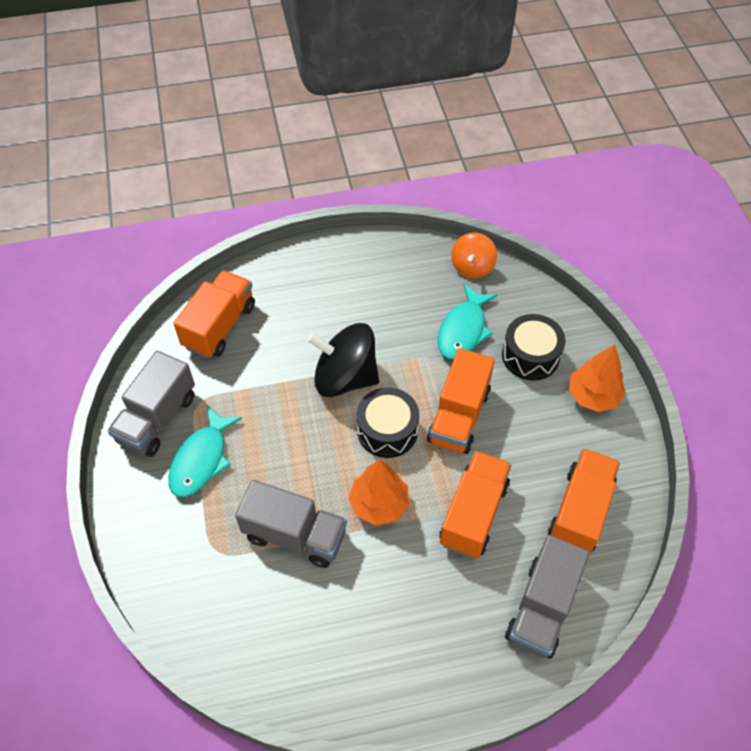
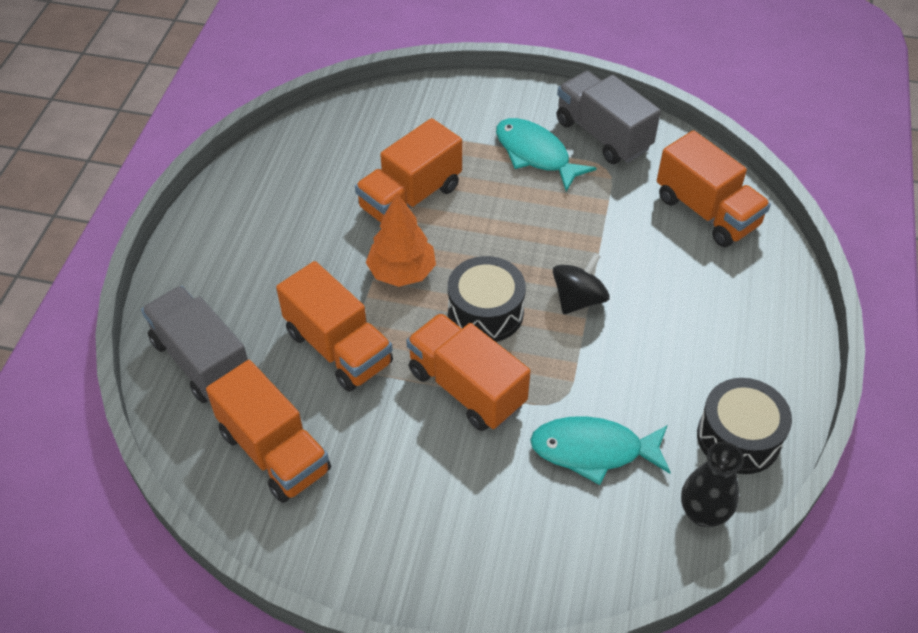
camera: 115 degrees right, 5 degrees down
(295, 535) = (410, 198): grey truck -> orange truck
(345, 377) = (578, 299): black spinning top -> black spinning top, size x0.60
(463, 330) = (593, 450): turquoise fish -> turquoise fish turned 45 degrees counterclockwise
(472, 267) = (703, 513): orange spinning top -> black vase
(530, 356) = (514, 510): black drum -> black drum (738, 437)
(593, 396) = (413, 555): orange tree -> none

